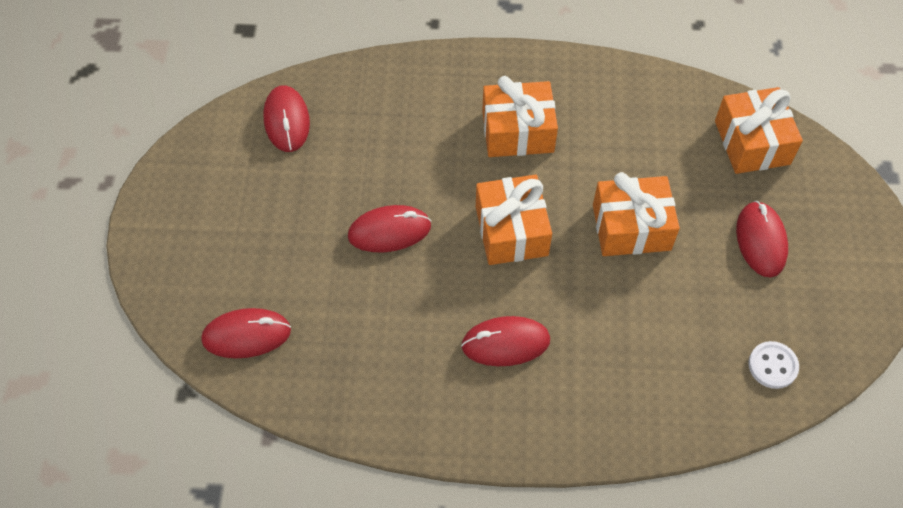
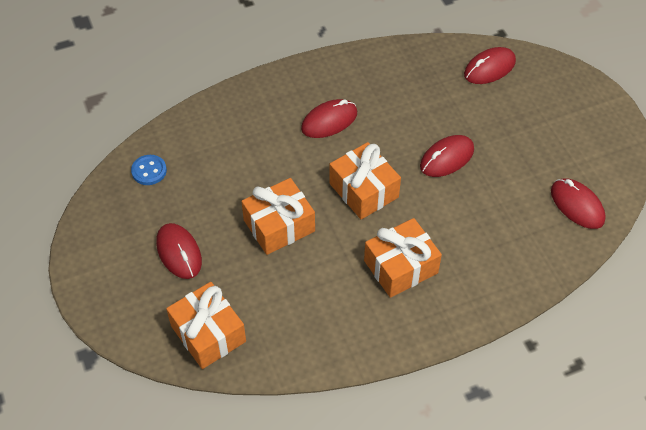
camera: 155 degrees right, 5 degrees down
(772, 366) = (149, 171): white button -> blue button

